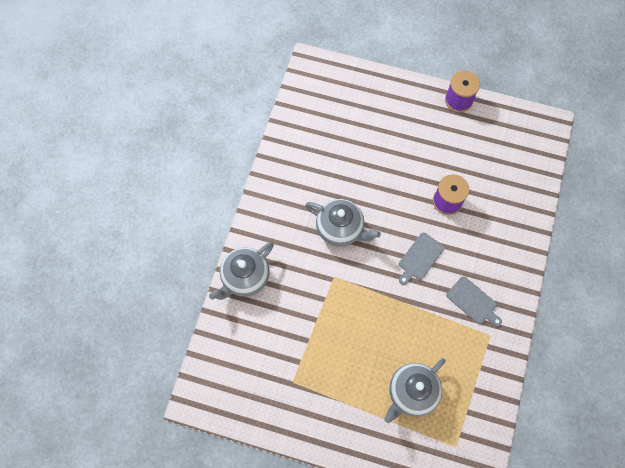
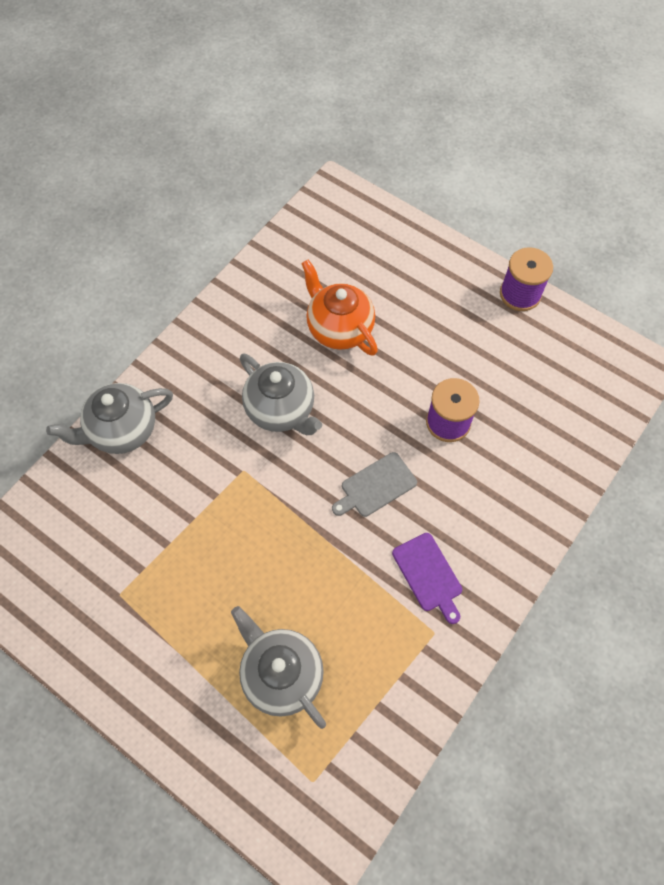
camera: 20 degrees right, 5 degrees down
(354, 161) = (339, 328): none -> orange teapot
(411, 392) = (281, 674): grey teapot -> grey teapot turned 75 degrees clockwise
(473, 301) = (428, 574): grey cutting board -> purple cutting board

